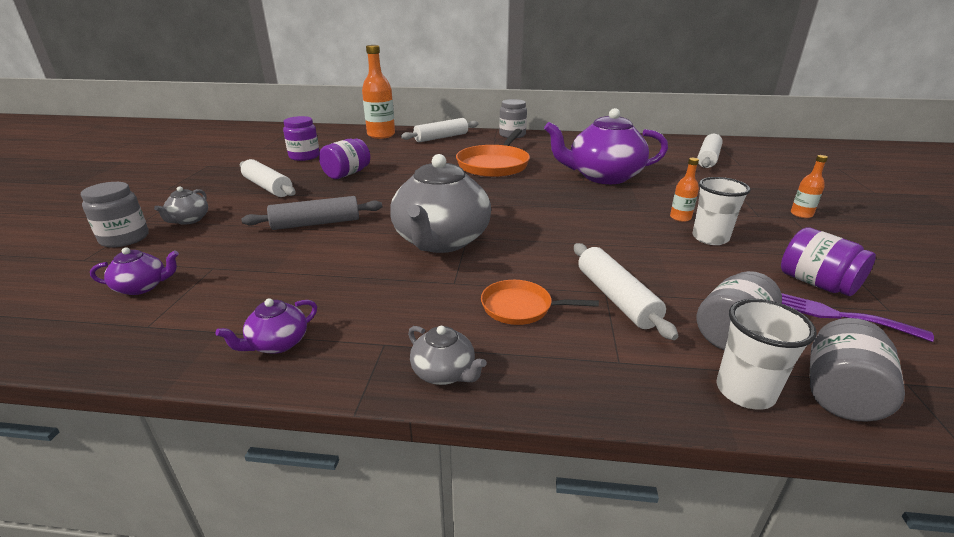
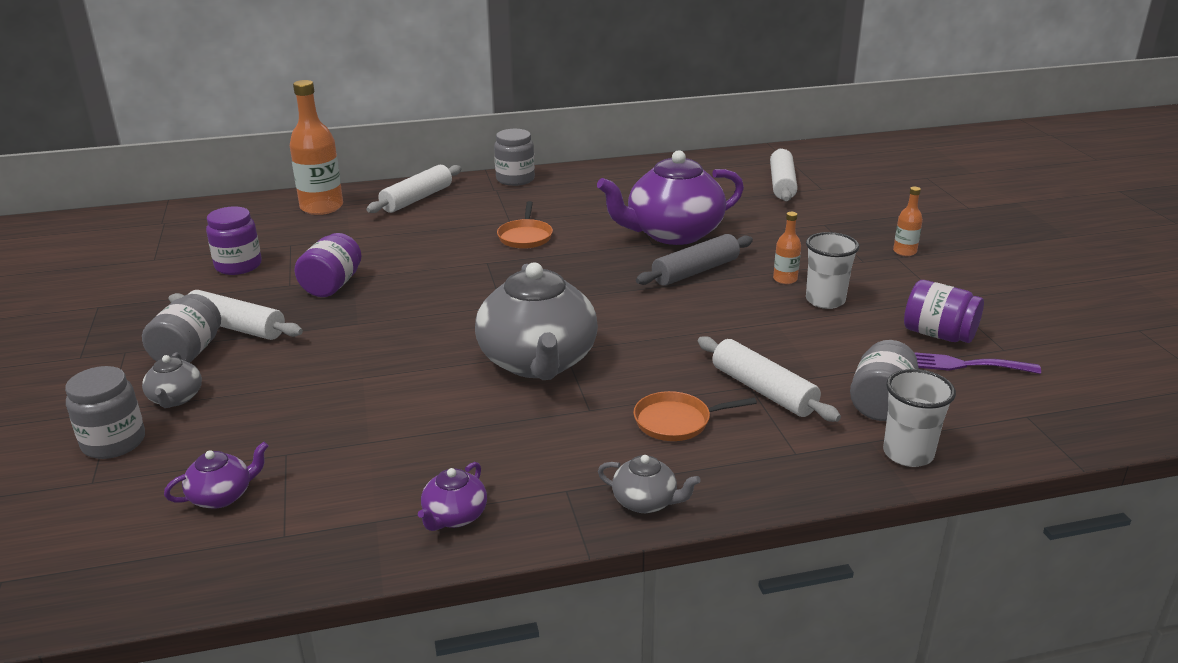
camera: 20 degrees left, 0 degrees up
(316, 223) = (361, 369): grey rolling pin -> grey rolling pin (695, 271)
(494, 165) = (525, 237): orange pan -> orange pan, size x0.55
(840, 393) = (979, 437): grey jar -> grey jar (188, 353)

